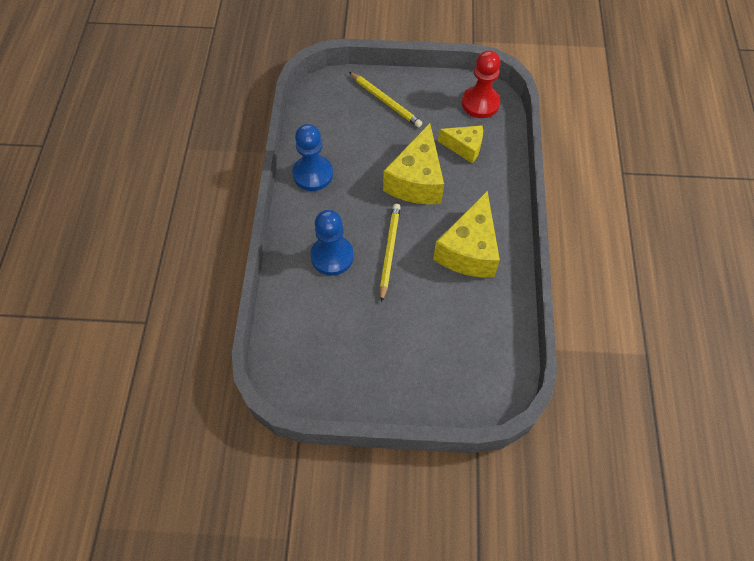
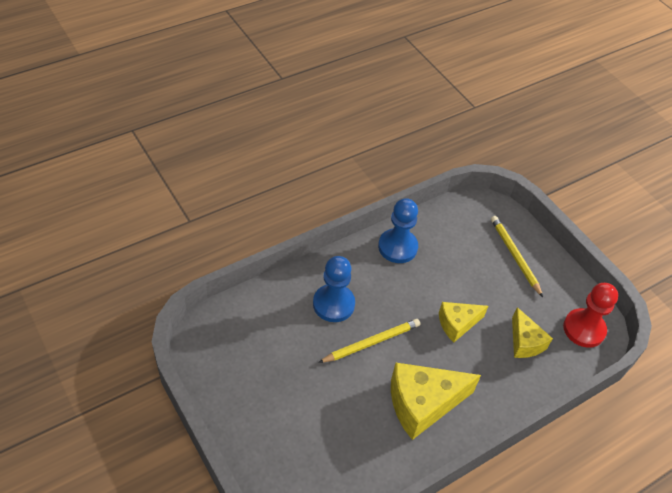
camera: 50 degrees right, 10 degrees down
(385, 101) = (515, 256): yellow pencil -> yellow pencil turned 150 degrees clockwise
(416, 180) = (457, 324): yellow cheese -> yellow cheese, size x0.59

